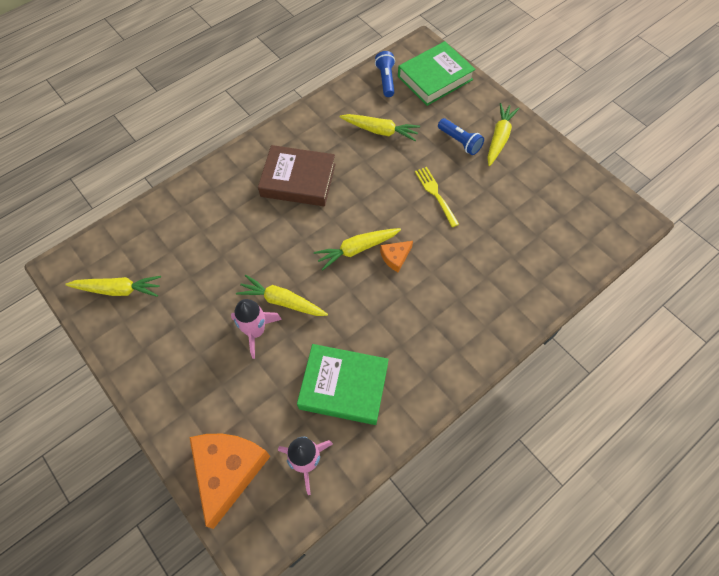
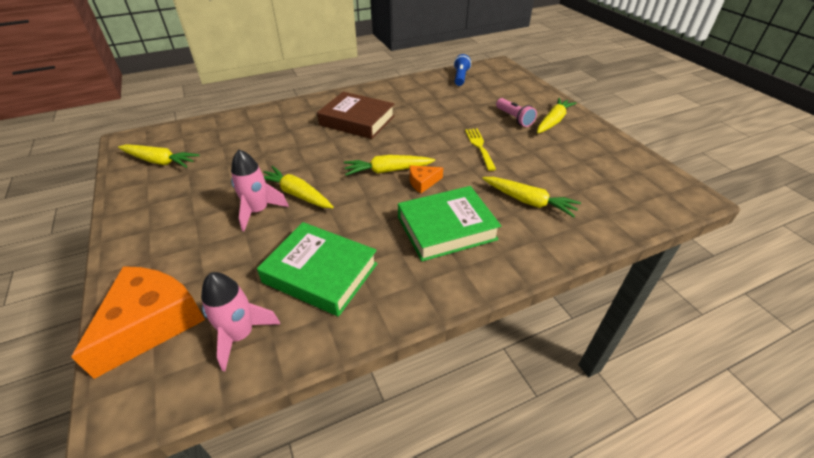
camera: 15 degrees right, 20 degrees down
(380, 131) = (443, 103): yellow carrot -> yellow carrot (528, 201)
(435, 78) = (503, 81): green book -> green book (446, 228)
(459, 142) = (514, 118): blue flashlight -> pink flashlight

